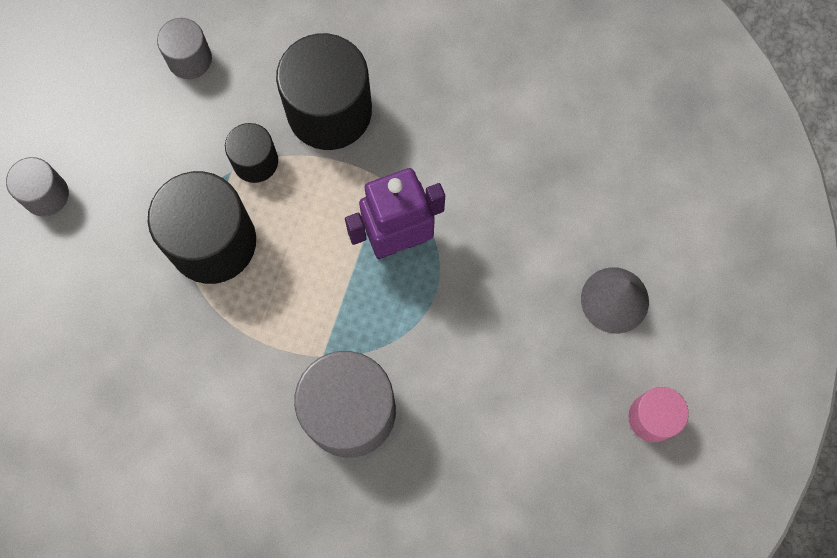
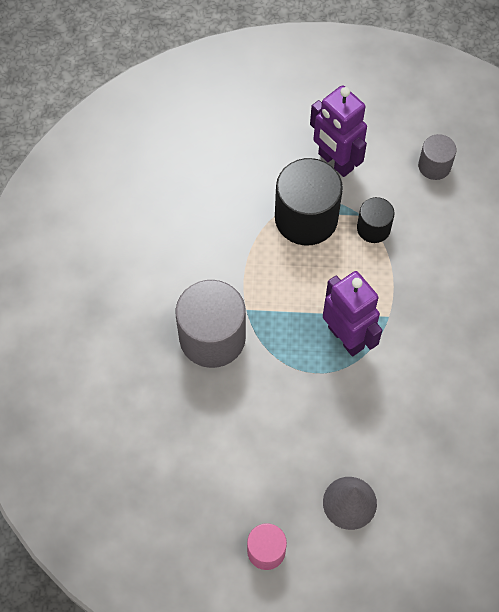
camera: 75 degrees right, 10 degrees down
(46, 194) = (306, 110): grey cylinder -> none
(140, 180) = (335, 162): none -> purple robot
(329, 111) = (428, 265): black cylinder -> none

